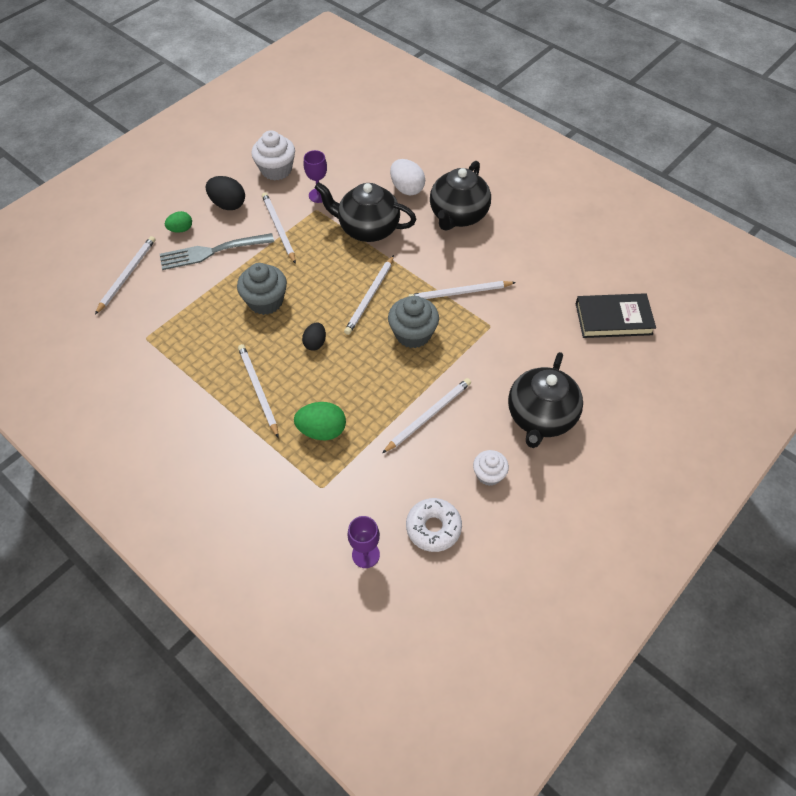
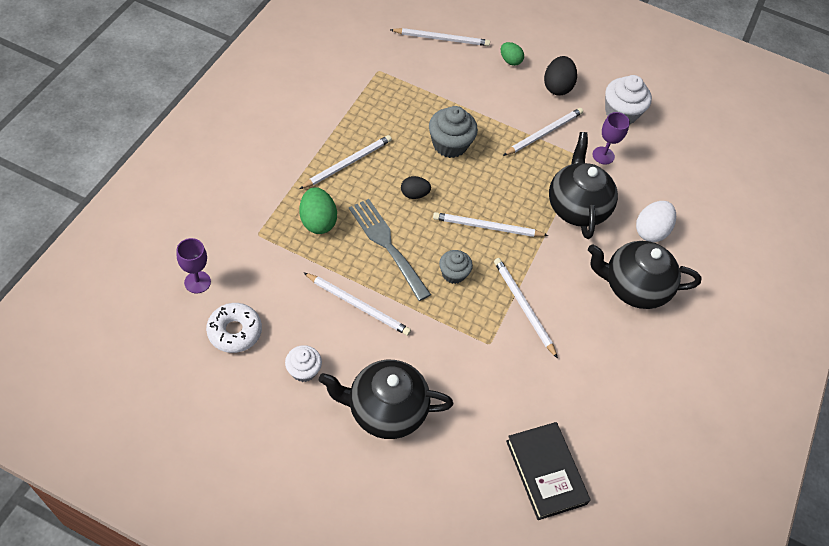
camera: 65 degrees right, 0 degrees up
(211, 252) = (492, 90): grey fork -> grey fork (387, 245)
(413, 334) = (453, 274): grey cupcake -> grey cupcake, size x0.62

